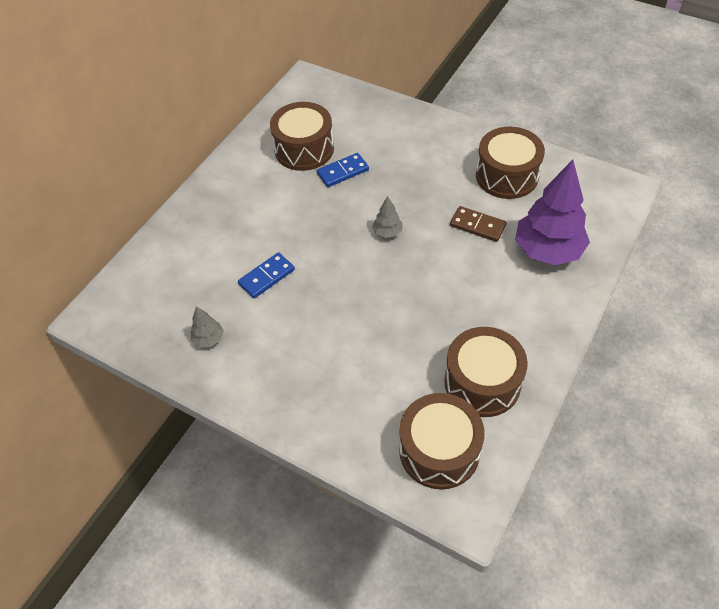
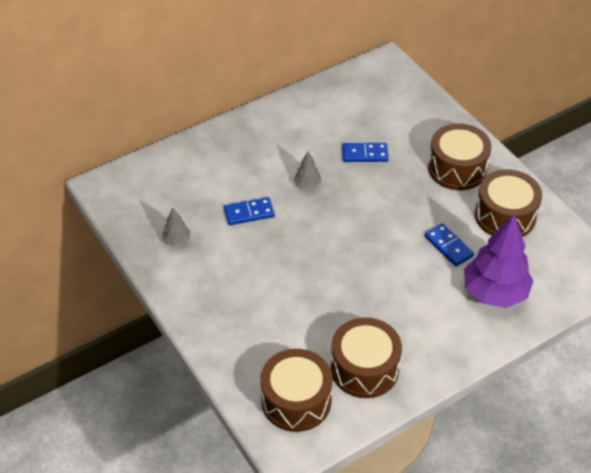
camera: 25 degrees right, 5 degrees down
(304, 149) = (345, 122): brown drum -> brown drum (457, 168)
(387, 232) = (368, 219): grey tree -> grey tree (307, 184)
(477, 226) = (448, 246): brown domino -> blue domino

